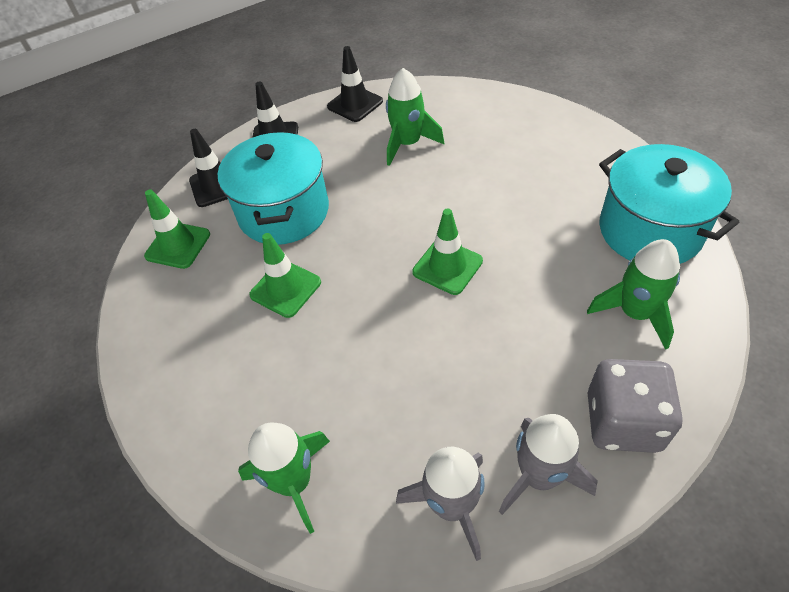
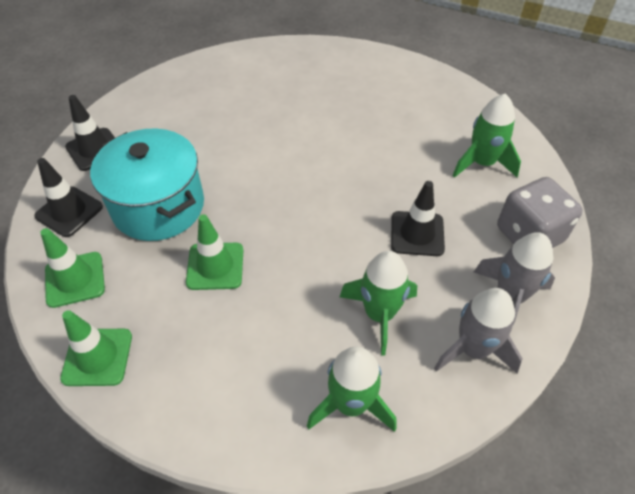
camera: 40 degrees left, 0 degrees up
(355, 104) = (148, 94): black traffic cone -> black traffic cone (417, 234)
(408, 144) = (224, 110): green rocket -> green rocket (379, 314)
(447, 266) = (334, 189): green traffic cone -> green traffic cone (97, 357)
(650, 230) = (448, 105): turquoise pot -> none

